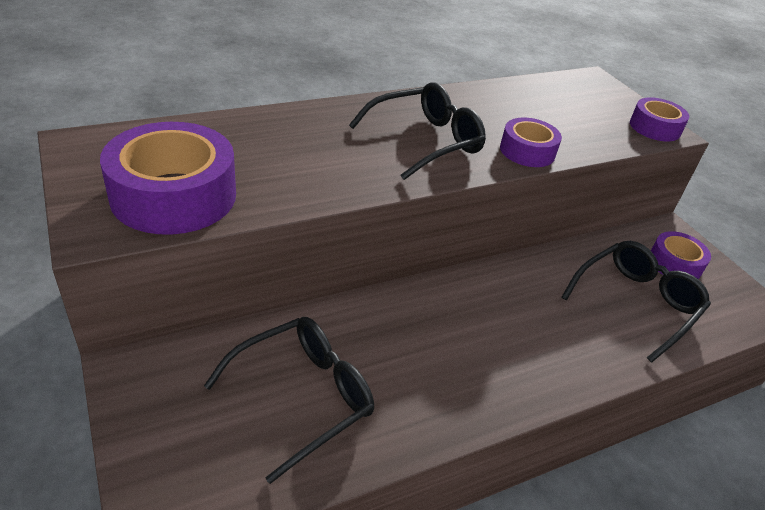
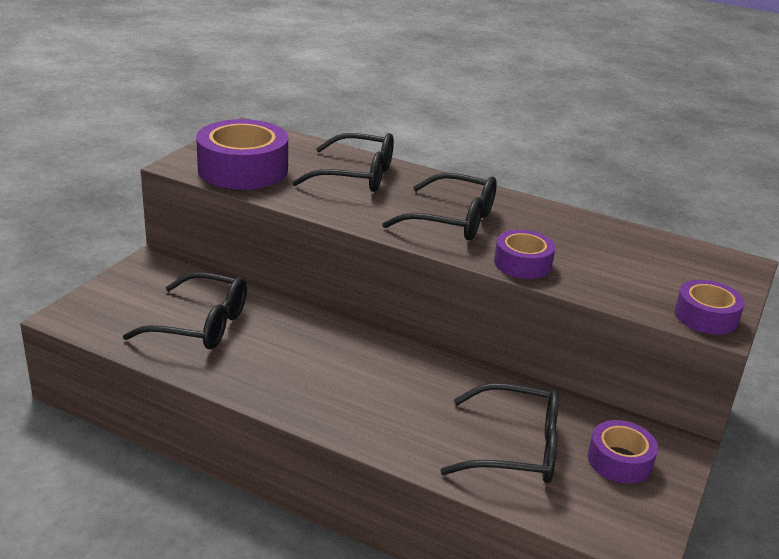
camera: 55 degrees right, 10 degrees down
(283, 140) = (356, 176): none -> black glasses

